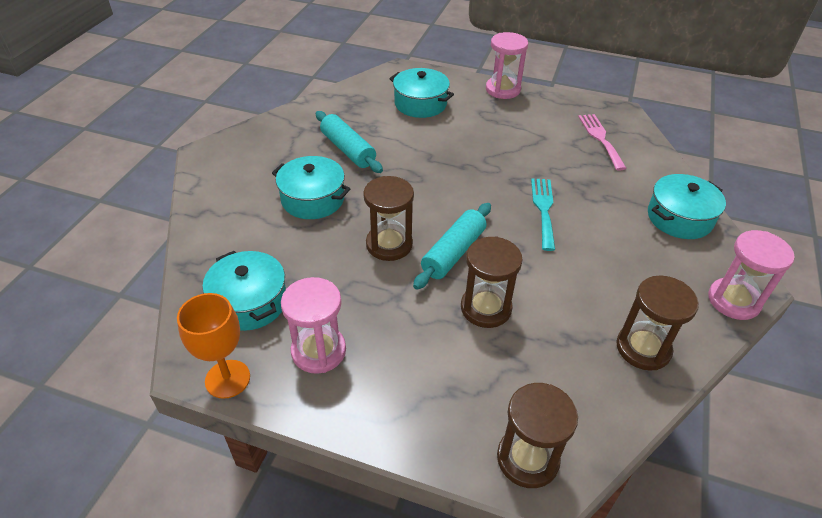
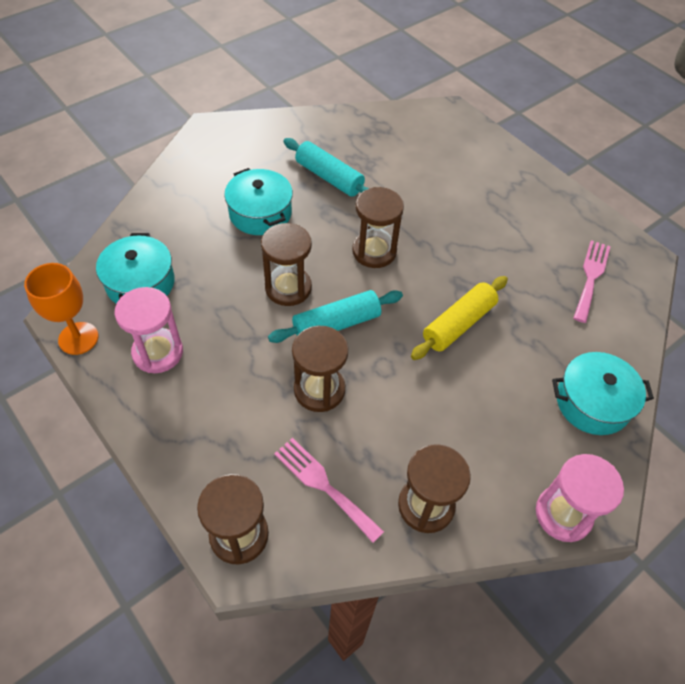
camera: 30 degrees right, 10 degrees up
(348, 150) = (329, 177): turquoise rolling pin -> turquoise rolling pin turned 45 degrees counterclockwise
(420, 104) = (437, 157): turquoise pot -> none
(434, 187) = (374, 251): none -> brown hourglass
(503, 89) = (536, 176): pink hourglass -> none
(543, 209) = (458, 324): turquoise fork -> yellow rolling pin
(557, 378) = (323, 485): none -> pink fork

